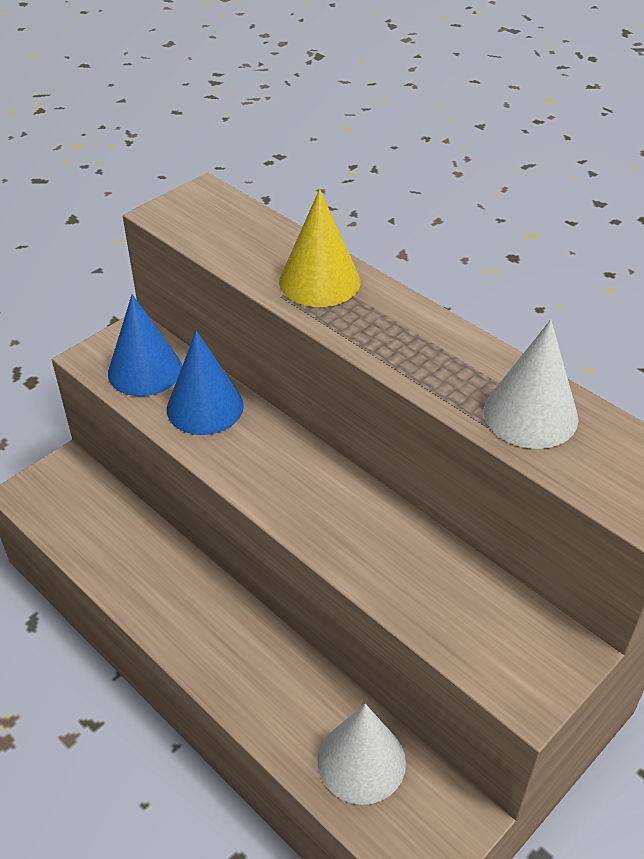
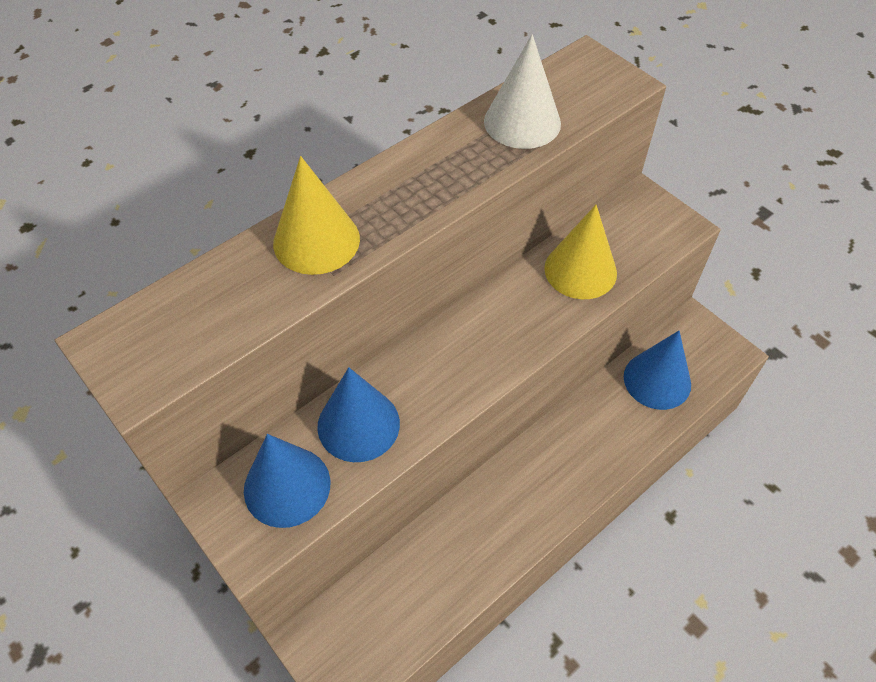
camera: 85 degrees left, 10 degrees up
(361, 761) = (657, 380): white cone -> blue cone
(423, 578) = (580, 270): none -> yellow cone

